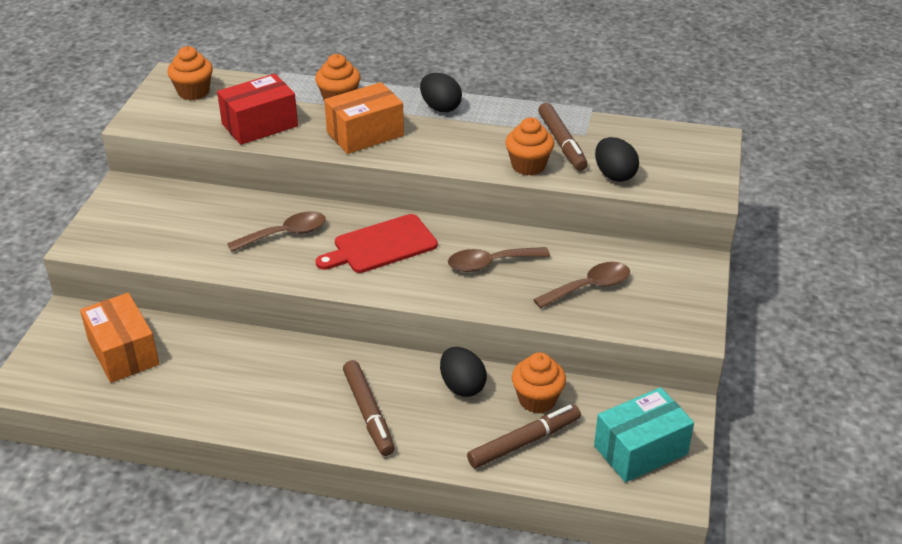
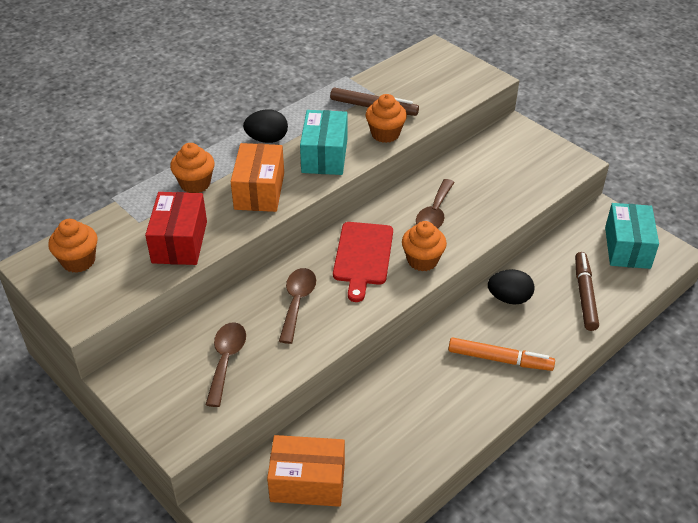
camera: 55 degrees left, 5 degrees up
(368, 413) = (499, 359): brown marker -> orange marker
(453, 146) = (324, 156): none -> turquoise box
(537, 400) = (549, 269): orange cupcake -> orange cupcake (422, 260)
(589, 287) = (499, 182): brown spoon -> brown spoon (226, 360)
(614, 175) = (433, 104): black egg -> none

